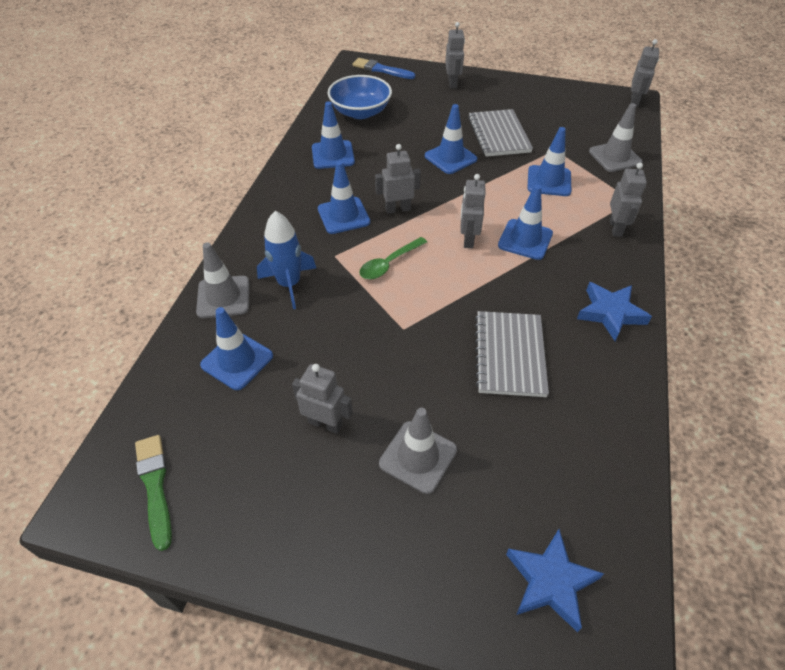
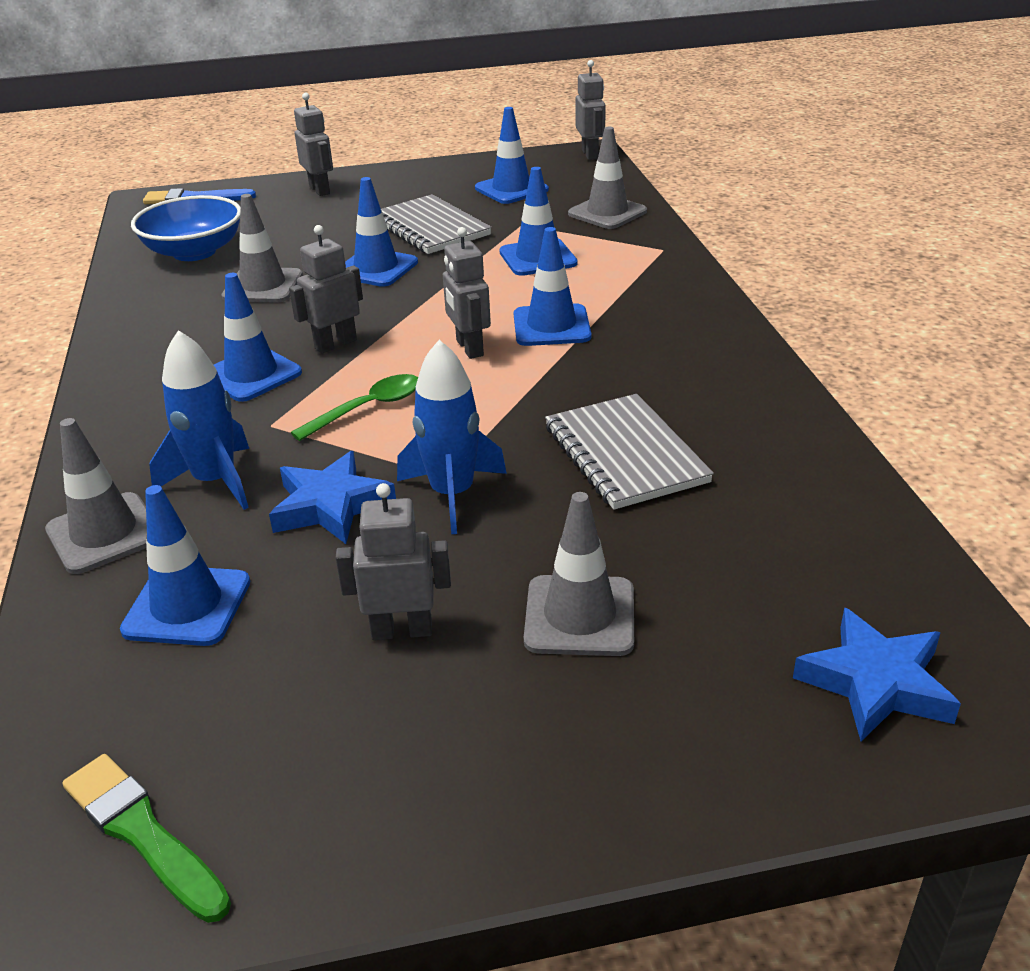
camera: 25 degrees left, 15 degrees down
(333, 155) = (182, 310): blue traffic cone -> blue traffic cone (511, 189)
(382, 151) = (263, 286): none -> grey traffic cone
(389, 263) = (367, 408): green spoon -> green spoon turned 150 degrees counterclockwise
(400, 343) = (452, 494): none -> blue rocket
(610, 313) = (725, 368): blue star -> blue star (331, 506)
(616, 228) = (664, 282): grey robot -> none

